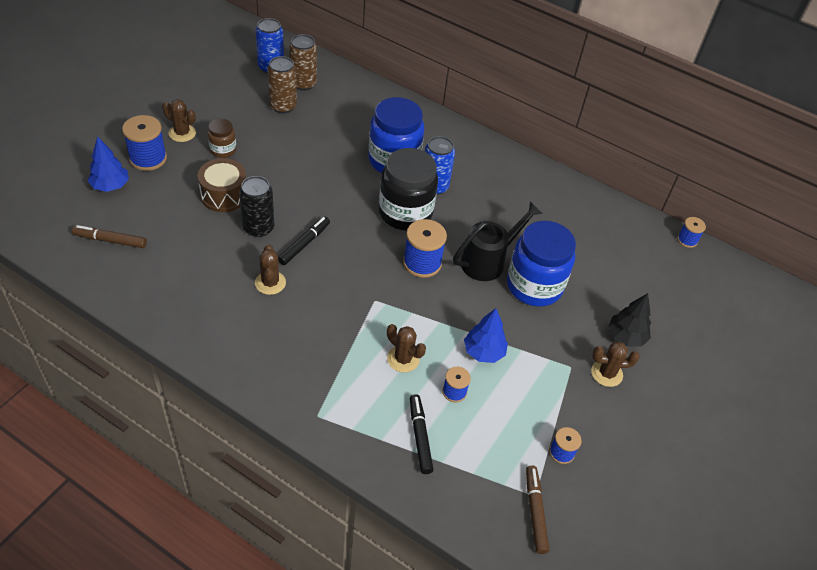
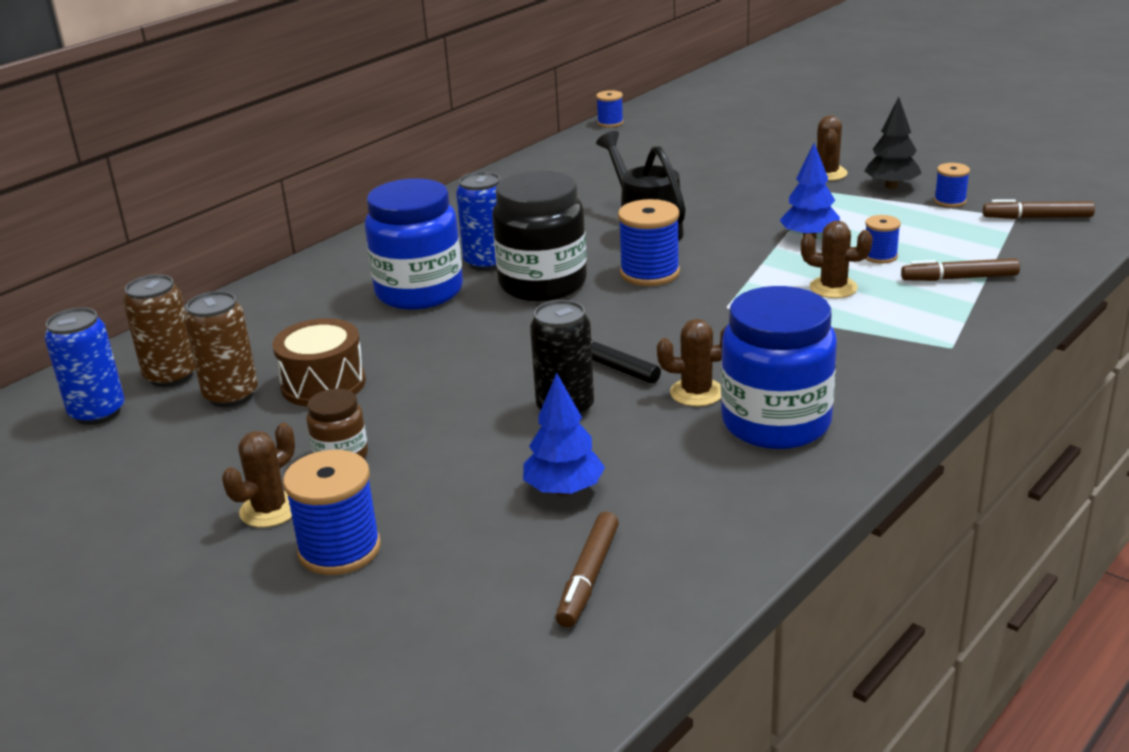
camera: 75 degrees left, 20 degrees down
(110, 186) = (418, 594): blue tree -> blue tree (564, 490)
(224, 195) = (474, 448): brown drum -> brown drum (323, 384)
(403, 359) = (833, 288): brown cactus -> brown cactus turned 60 degrees clockwise
(420, 436) = (959, 278): black marker -> brown marker
(534, 286) = (690, 204): blue jar -> blue jar (776, 423)
(626, 337) = (769, 161): black tree -> black tree (891, 186)

